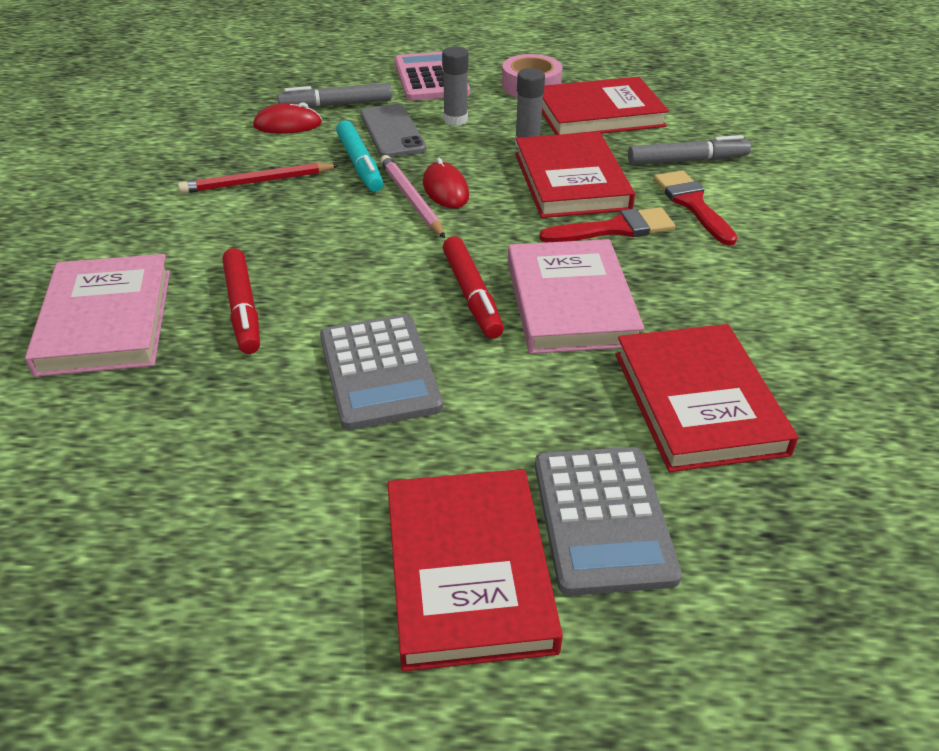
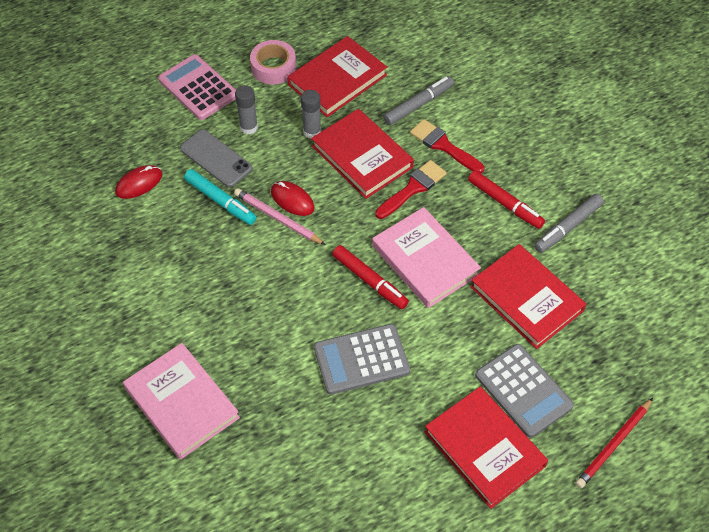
camera: 30 degrees left, 15 degrees up
(243, 309) = (252, 355): red marker -> red marker (505, 204)
(257, 182) = (168, 248): red pencil -> red pencil (613, 444)
(336, 105) = (155, 147): grey marker -> grey marker (568, 227)
(379, 372) = (361, 360): grey calculator -> grey calculator turned 120 degrees clockwise

